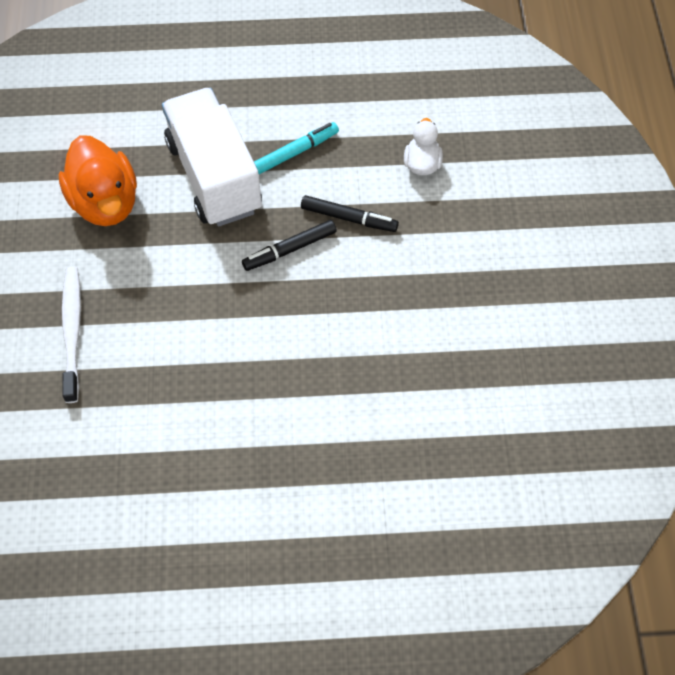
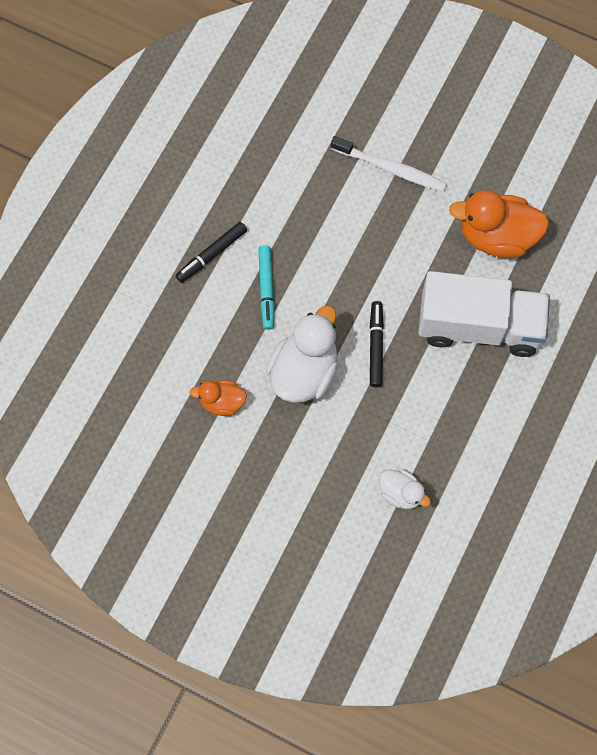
camera: 120 degrees right, 10 degrees up
(296, 152) = (469, 400): turquoise marker -> turquoise marker (266, 289)
(349, 218) = (379, 405): black marker -> black marker (211, 255)
(358, 297) = (304, 372): none -> white duck
(440, 353) = (222, 402): none -> orange duck

